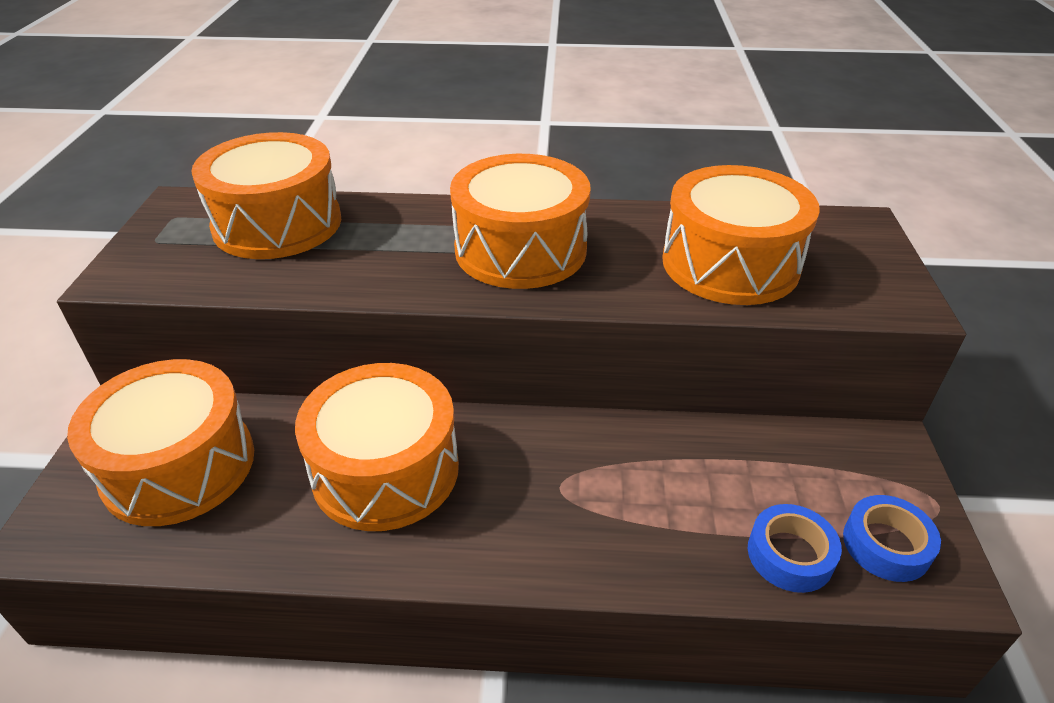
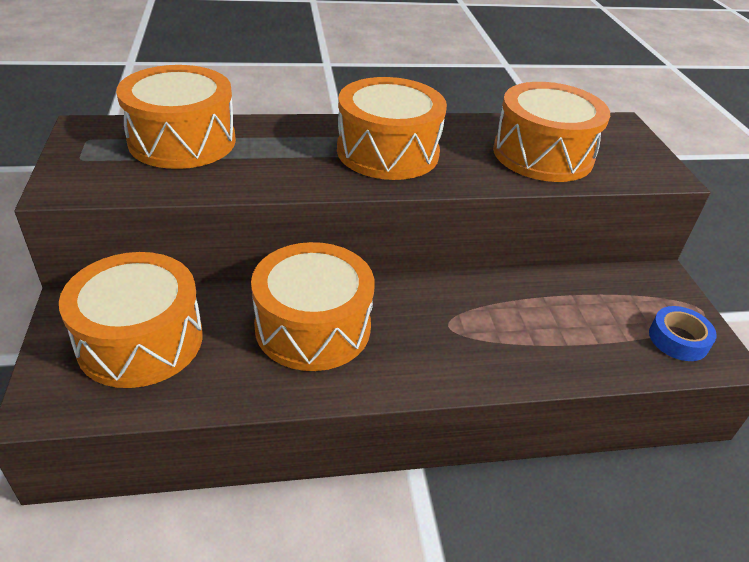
camera: 15 degrees left, 0 degrees up
(790, 555) = (619, 352): blue tape -> none

